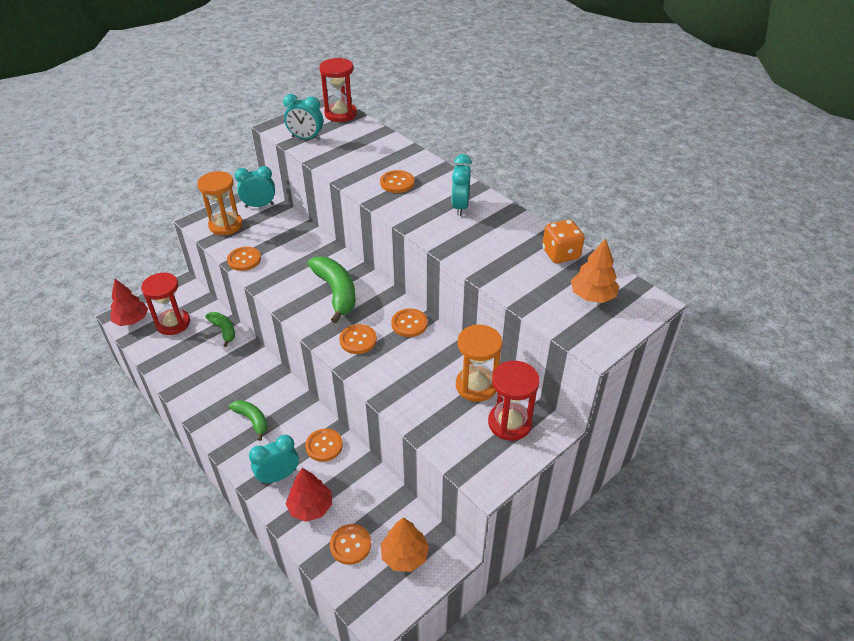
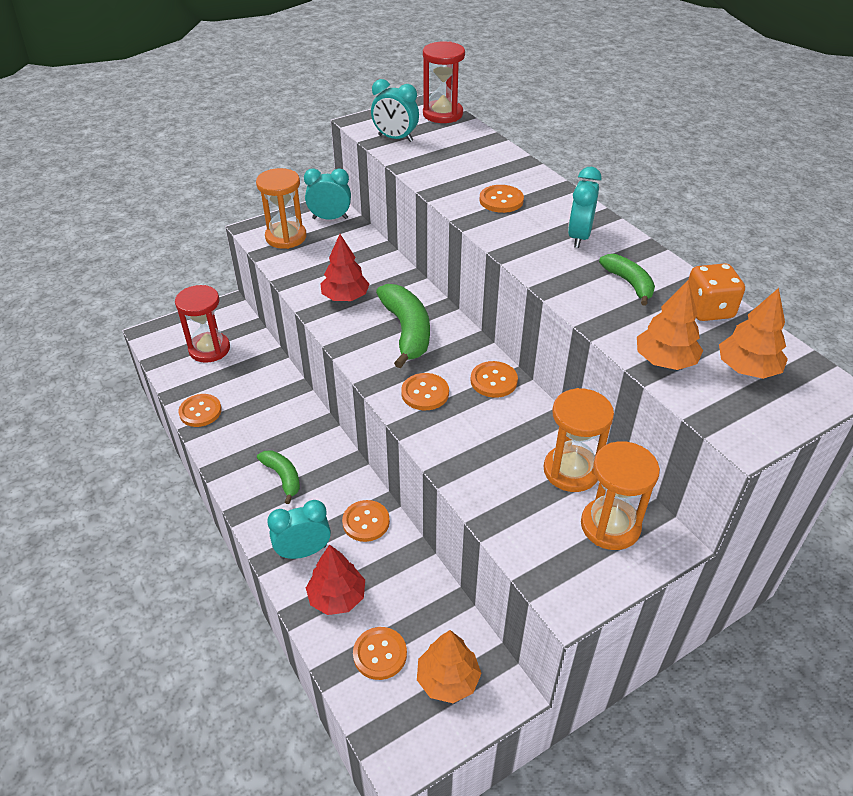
camera: 10 degrees right, 0 degrees up
(132, 320) = (163, 340): red tree -> red tree (345, 297)
(224, 330) = (267, 364): green banana -> green banana (629, 283)
(244, 260) = (300, 280): orange button -> orange button (200, 411)
(509, 423) = (610, 526): red hourglass -> orange hourglass
(534, 297) = (665, 361): none -> orange tree

